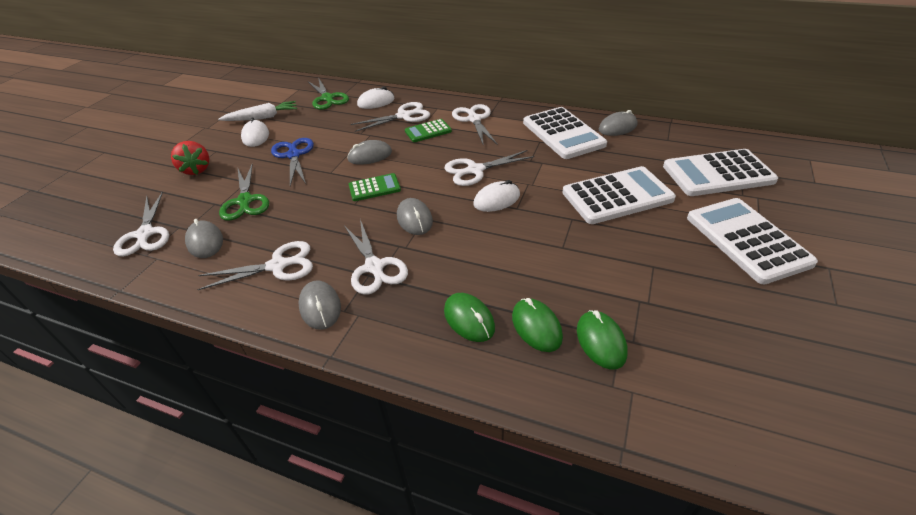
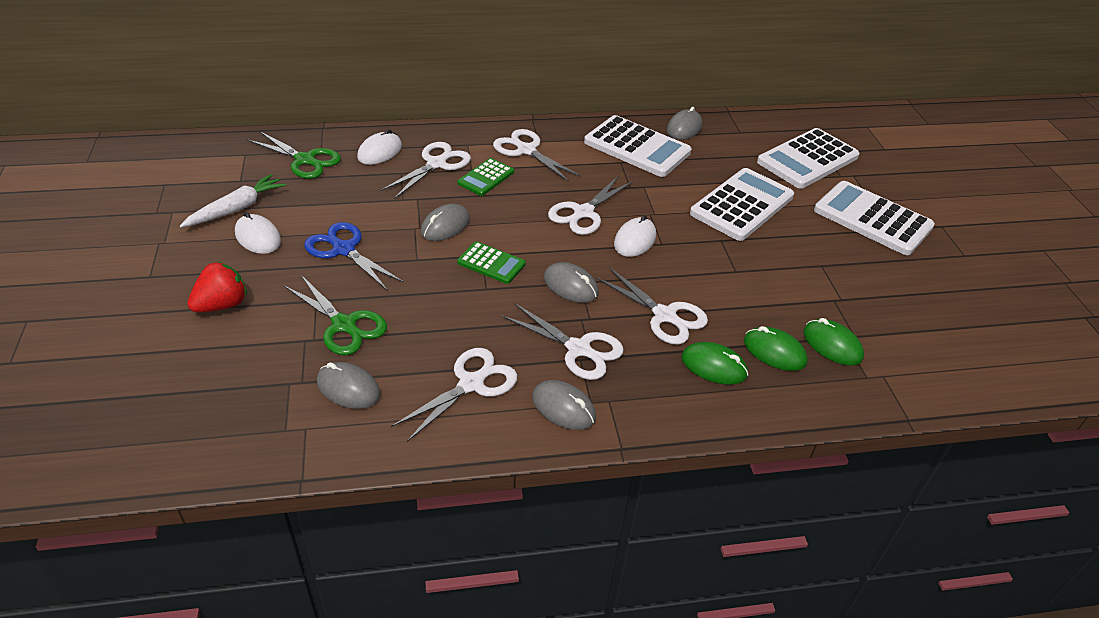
camera: 35 degrees left, 0 degrees up
(145, 234) = (252, 407): white scissors -> white scissors (665, 316)
(196, 169) = (222, 305): red strawberry -> red strawberry turned 75 degrees counterclockwise
(374, 188) = (491, 263): green calculator -> green calculator turned 75 degrees clockwise

